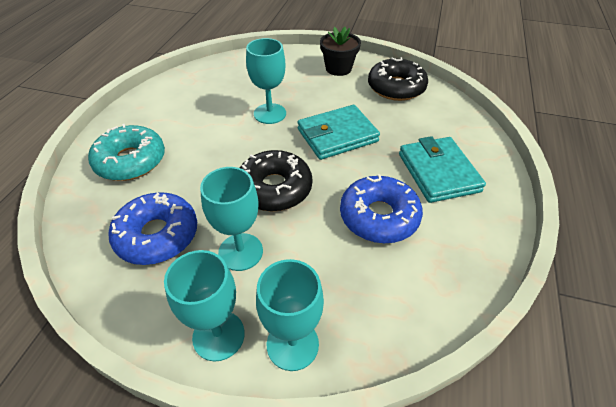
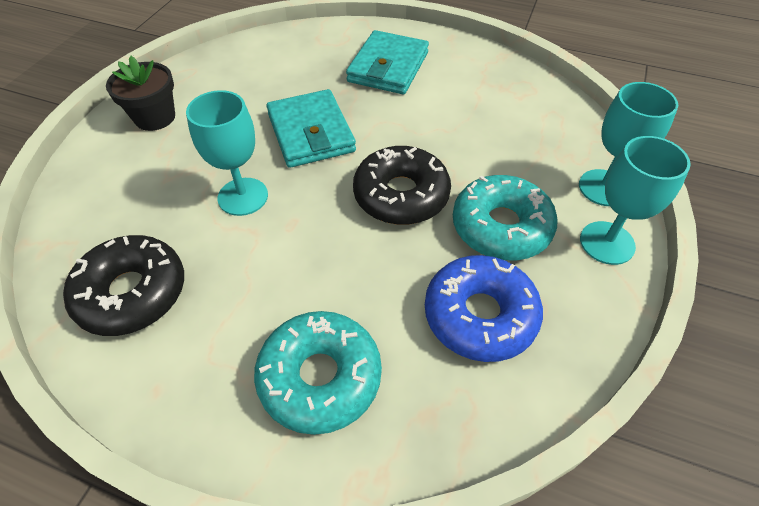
camera: 85 degrees left, 5 degrees up
(240, 252) = (501, 227): turquoise goblet -> turquoise donut
(379, 216) = (448, 115): blue donut -> none
(396, 87) = (226, 72): black donut -> black donut (132, 293)
(438, 172) = (388, 67): turquoise wallet -> turquoise wallet turned 60 degrees counterclockwise

